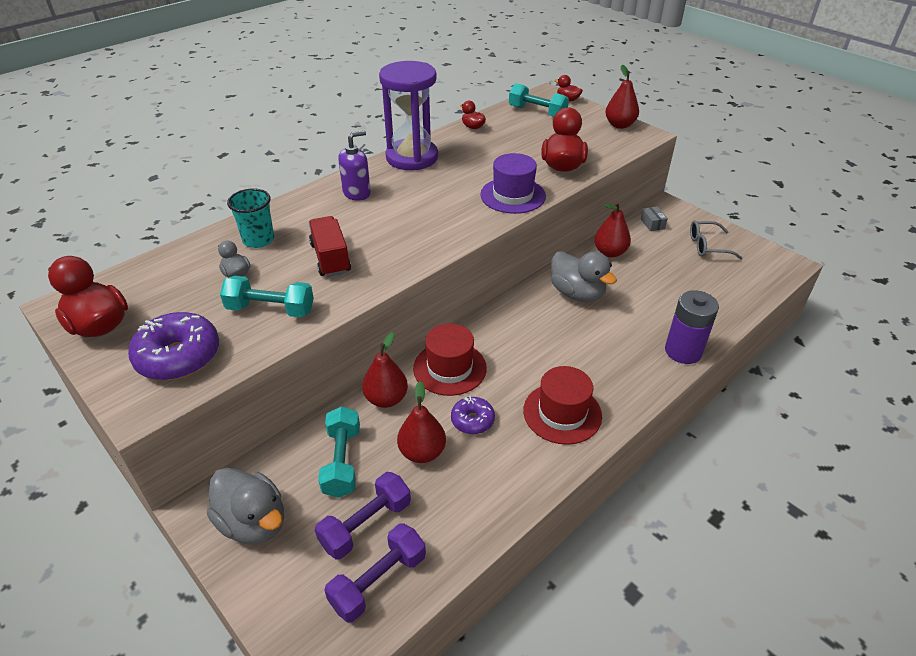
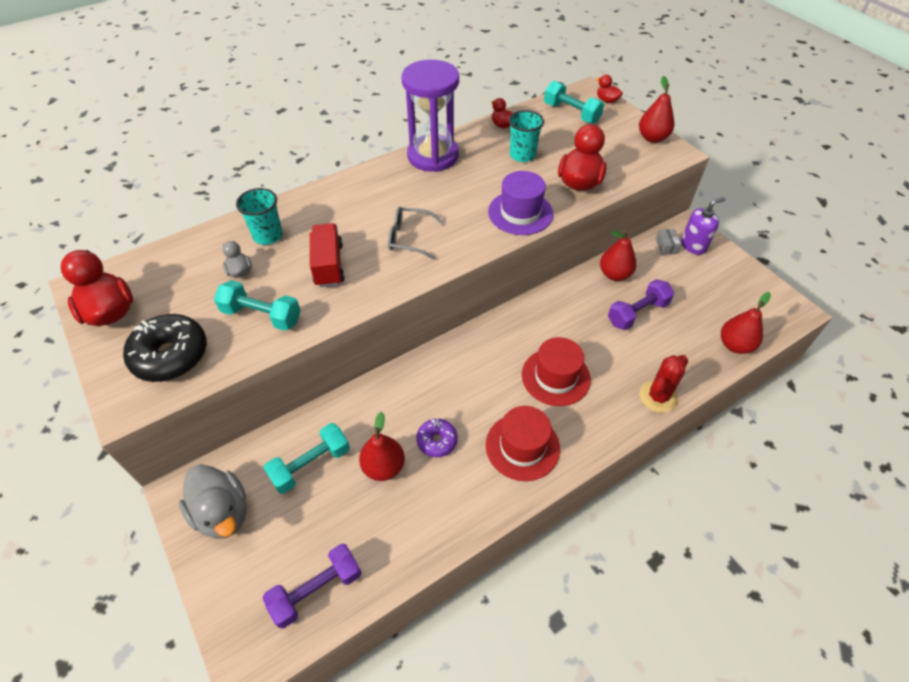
camera: 10 degrees right, 10 degrees up
(178, 356) = (171, 355): purple donut -> black donut
(342, 461) = (311, 465): turquoise dumbbell -> turquoise dumbbell turned 45 degrees clockwise
(357, 193) = (370, 192): purple soap dispenser -> purple soap dispenser (693, 245)
(366, 524) = (318, 532): purple dumbbell -> purple dumbbell (637, 313)
(386, 399) = (364, 406): red pear -> red pear (735, 345)
(449, 368) = (429, 382): red hat -> red hat (555, 377)
(500, 149) = (522, 155): none -> turquoise cup
(577, 293) = (570, 317): grey duck -> none
(683, 351) = (658, 396): purple battery -> red cactus
(707, 246) = (716, 279): grey glasses -> grey glasses (409, 238)

